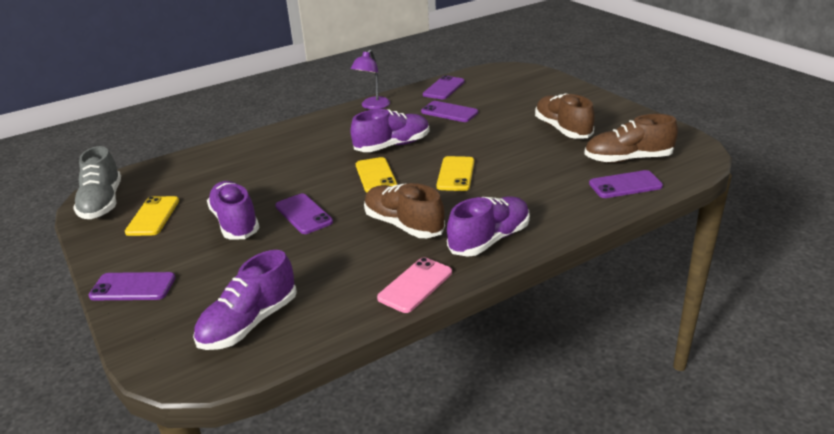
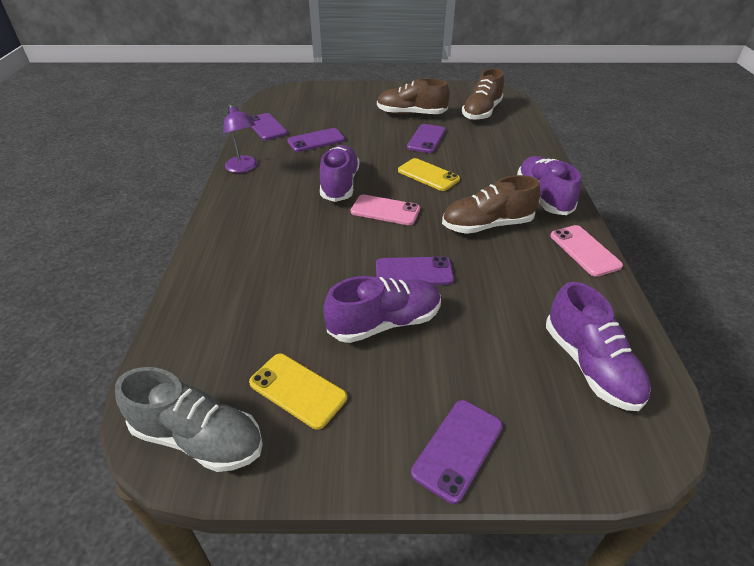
camera: 60 degrees left, 10 degrees up
(235, 223) = (385, 323): purple shoe -> purple shoe turned 150 degrees clockwise
(376, 175) = (385, 210): yellow phone -> pink phone
(625, 185) = (515, 126): purple phone -> purple phone (426, 139)

